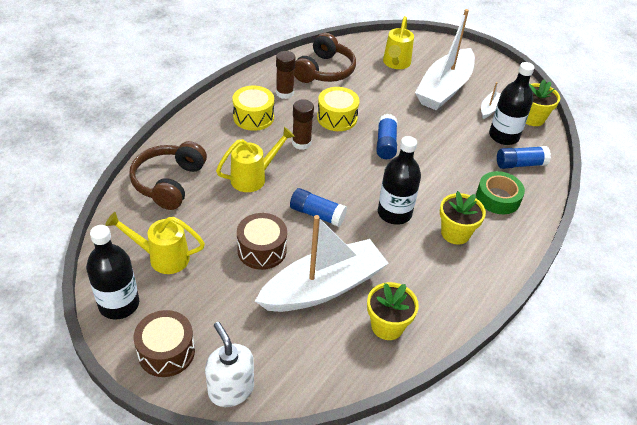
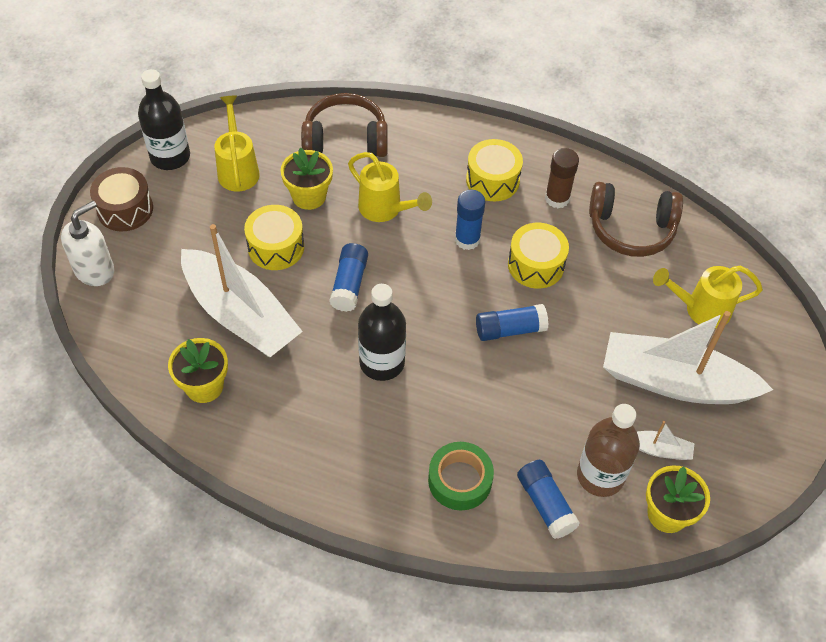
camera: 75 degrees right, 10 degrees up
(262, 250) = (276, 247): brown drum -> yellow drum
(301, 143) = (467, 239): brown glue stick -> blue glue stick
(455, 233) = (372, 436): yellow flower pot -> yellow flower pot (309, 196)
(503, 136) = (600, 476): black bottle -> brown bottle

